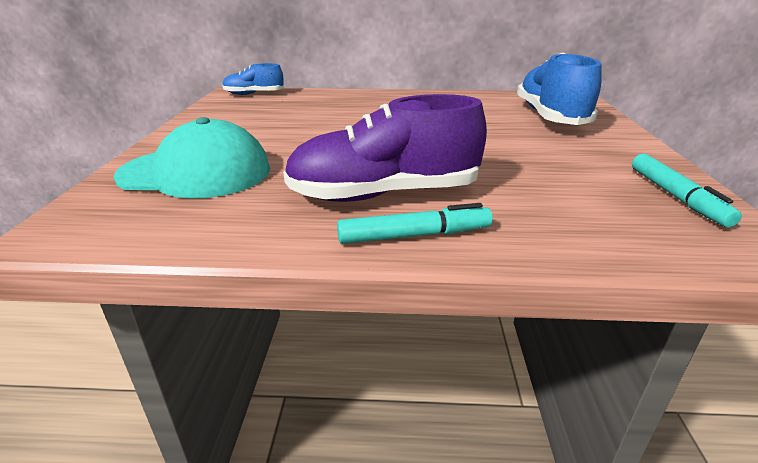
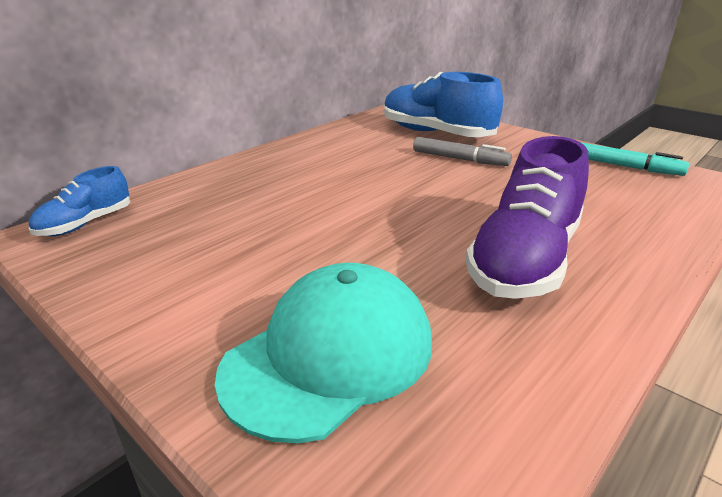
camera: 50 degrees left, 0 degrees up
(413, 235) = (622, 278): turquoise marker -> none
(518, 135) = (459, 159): none -> grey marker

